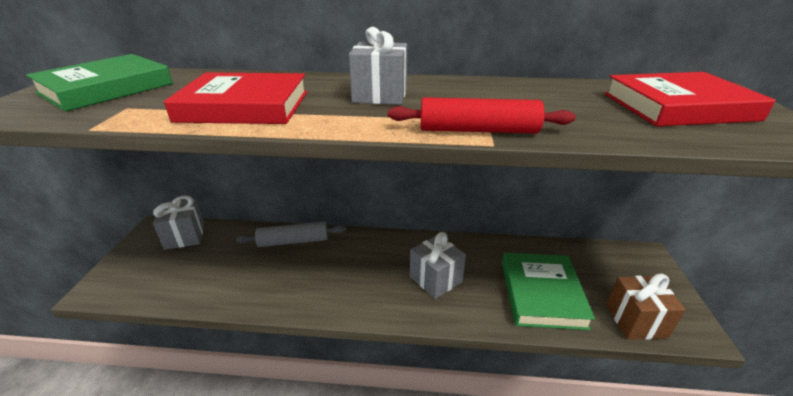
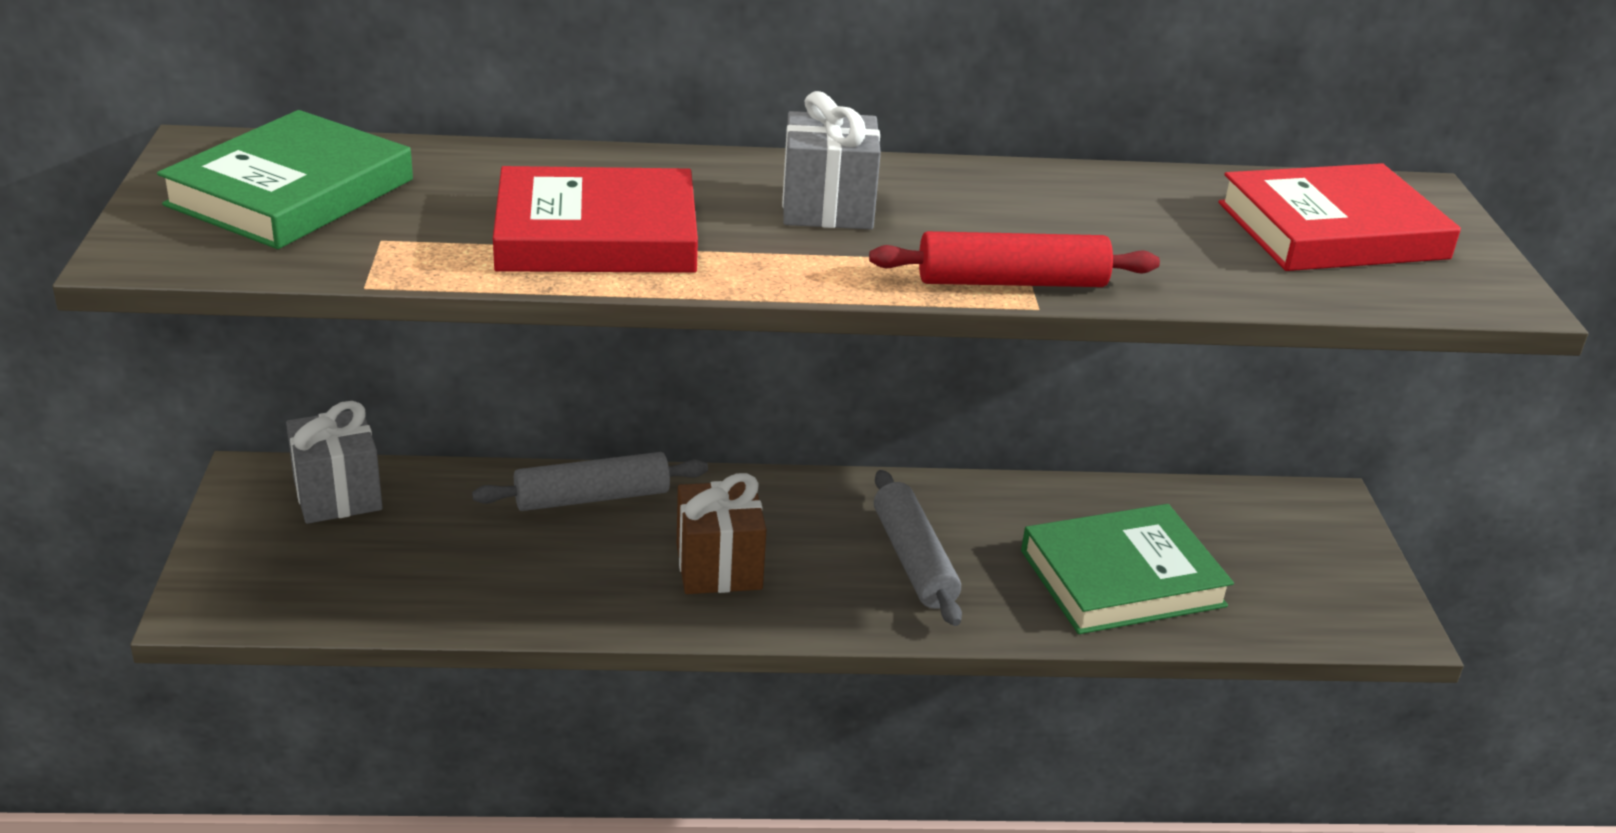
camera: 10 degrees left, 0 degrees up
(435, 279) = (914, 560): grey gift -> grey rolling pin
(541, 294) = (1122, 578): green book -> green book turned 75 degrees clockwise
(636, 321) = (1290, 615): brown gift -> brown gift (719, 567)

